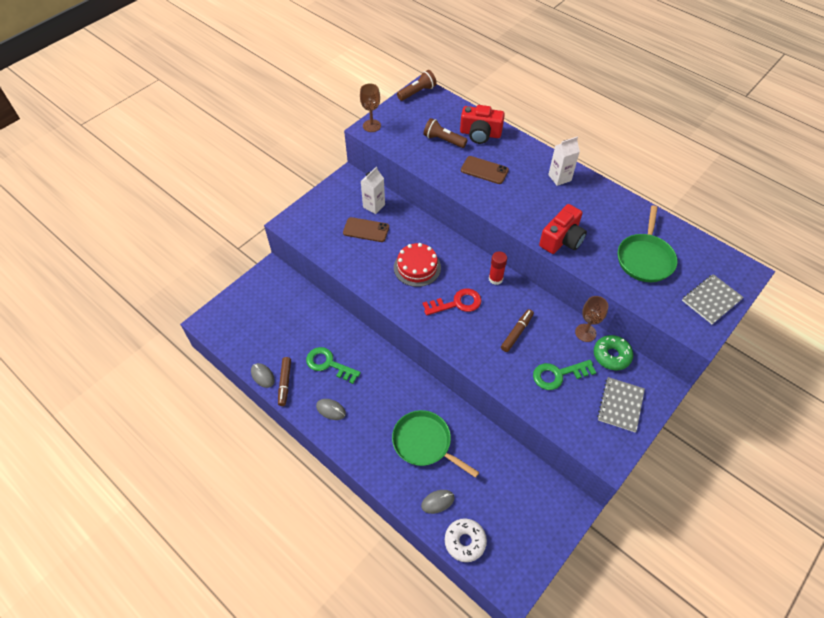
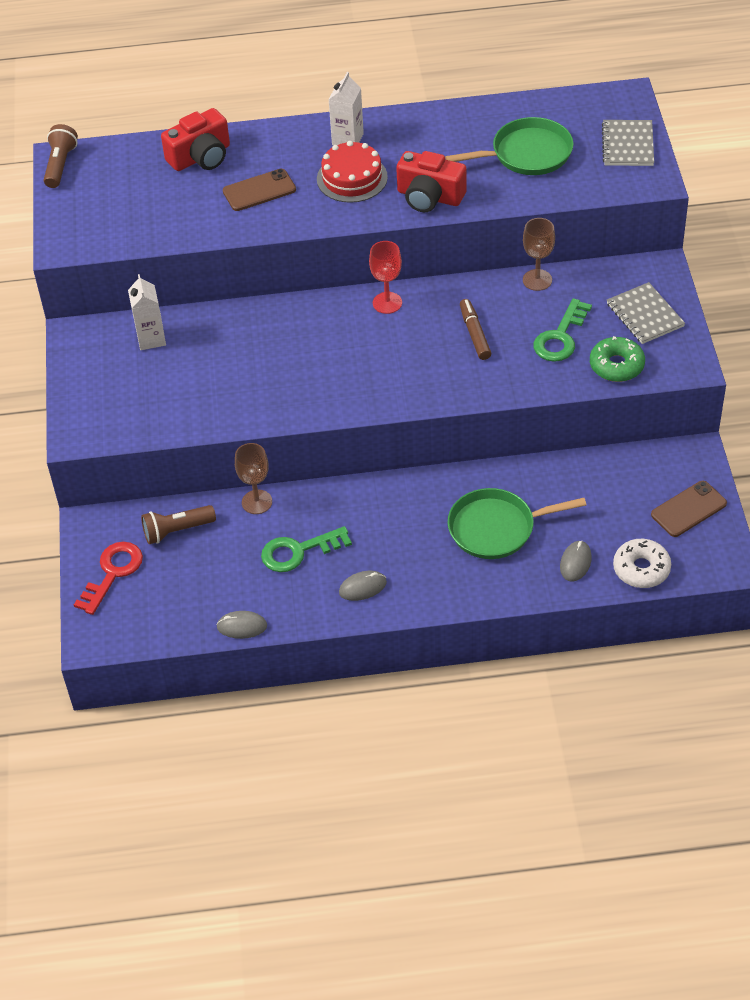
camera: 45 degrees left, 5 degrees down
(285, 383) = (277, 610): brown marker -> none
(366, 230) = (179, 369): brown phone -> brown phone (688, 509)
(371, 126) = (60, 240): brown goblet -> brown goblet (257, 502)
(417, 267) = (291, 359): red cake -> red cake (352, 178)
(443, 140) = (169, 193): brown flashlight -> brown flashlight (177, 530)
(456, 303) = (380, 357): red key -> red key (112, 573)
(495, 279) = (387, 303): red glue stick -> red goblet
(562, 239) = (429, 197): red camera -> red camera turned 120 degrees clockwise
(611, 355) = (585, 280): green donut -> green donut (616, 365)
(645, 258) = (527, 153): green pan -> green pan turned 75 degrees counterclockwise

